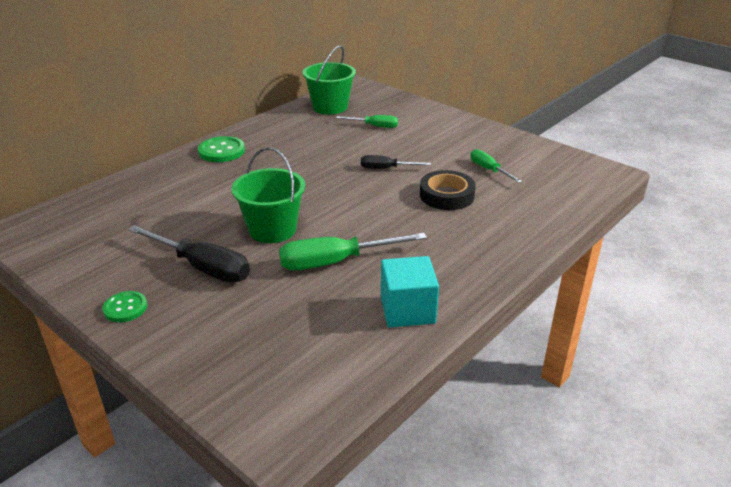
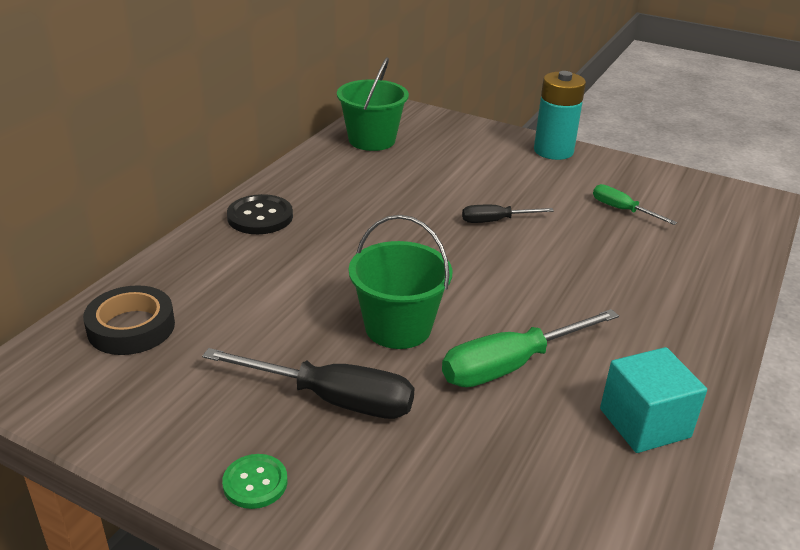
camera: 15 degrees left, 0 degrees up
(221, 151) = (260, 217): green button -> black button
(374, 126) = (445, 162): green screwdriver -> none
(446, 195) = (593, 251): black tape -> black tape (131, 327)
(463, 124) = (553, 151): none -> turquoise battery

